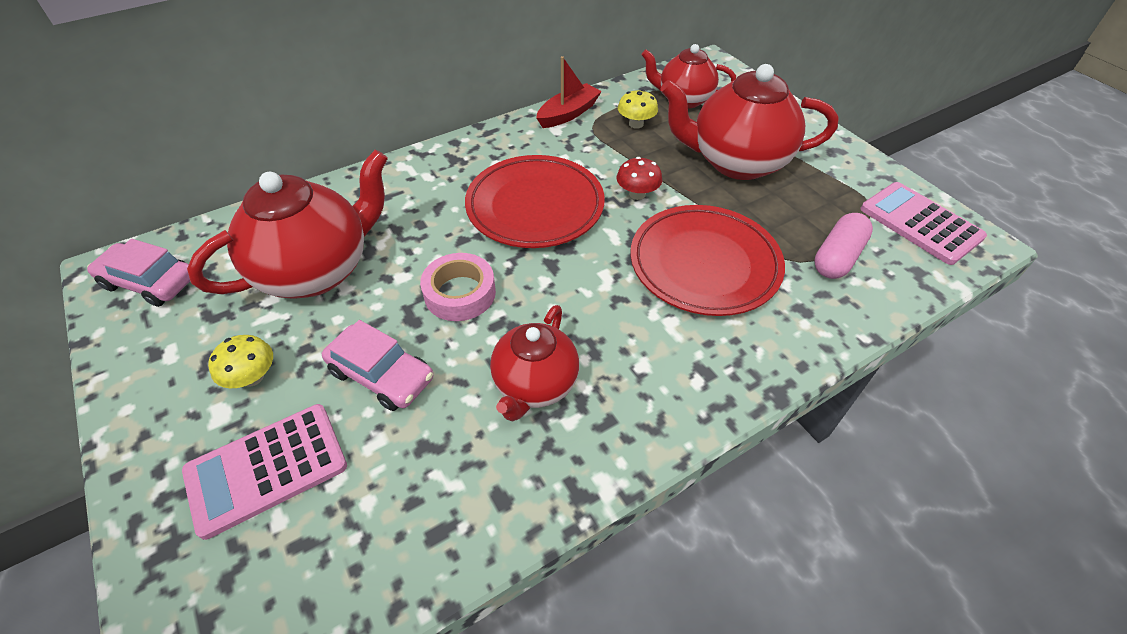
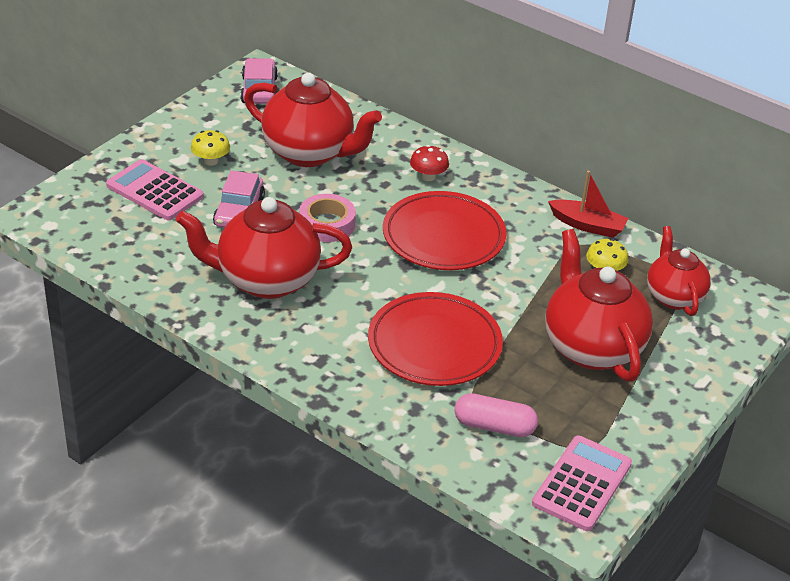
camera: 65 degrees right, 10 degrees down
(535, 385) = (265, 280): red teapot -> red teapot, size x1.62
(637, 194) = (499, 291): red mushroom -> red mushroom (428, 177)

